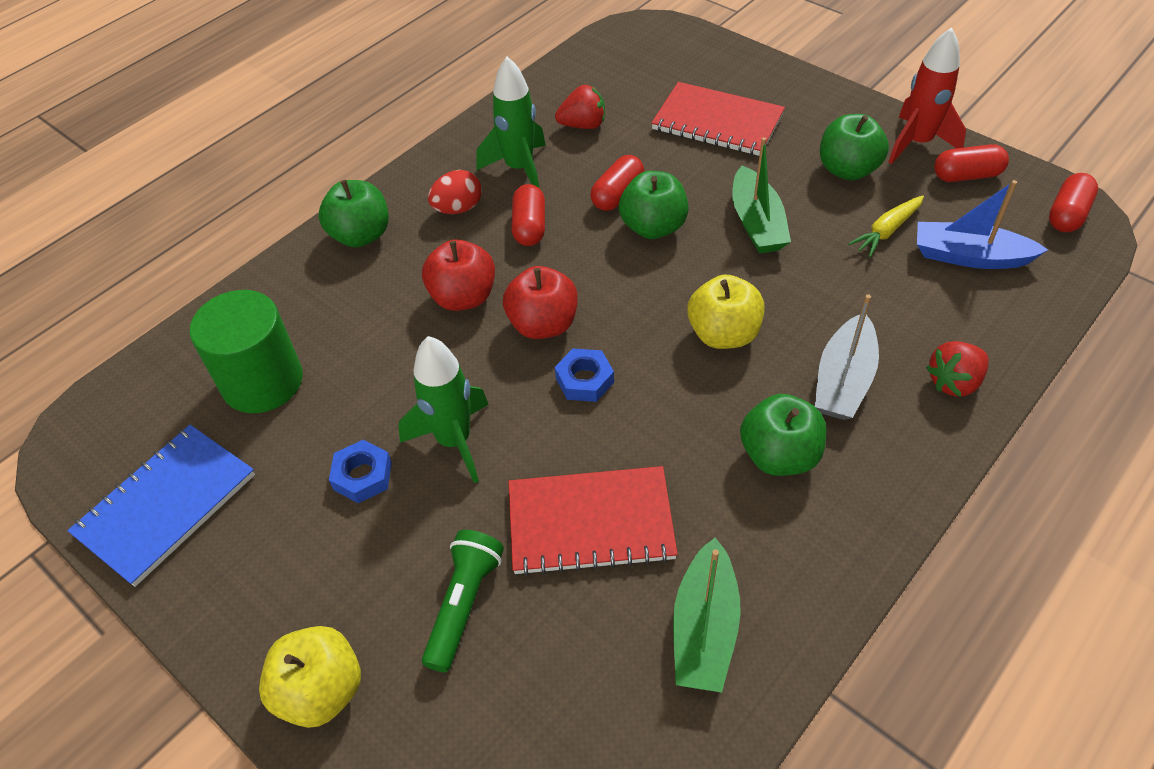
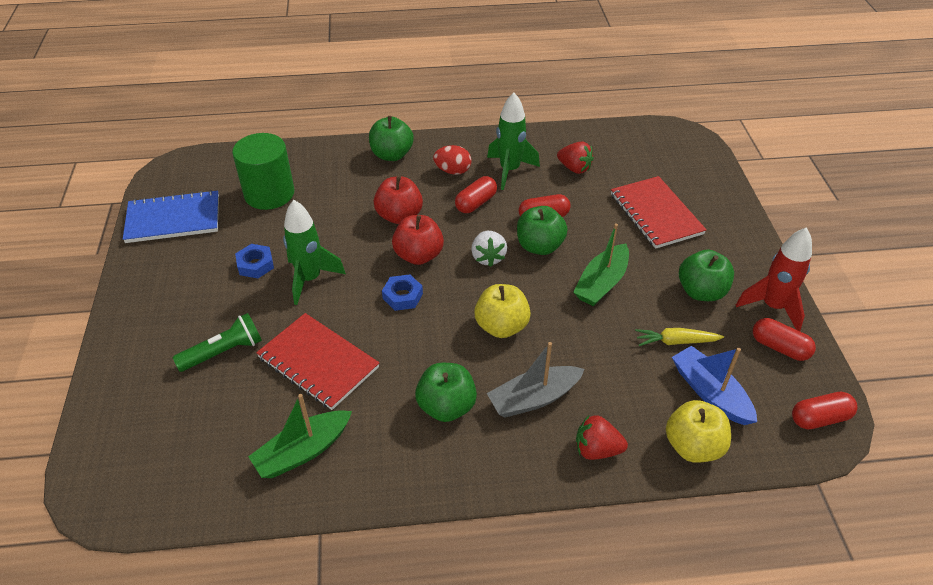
camera: 40 degrees right, 5 degrees down
(321, 691) = (133, 339): yellow apple -> yellow apple (693, 446)
(618, 274) = (488, 257): none -> white strawberry

